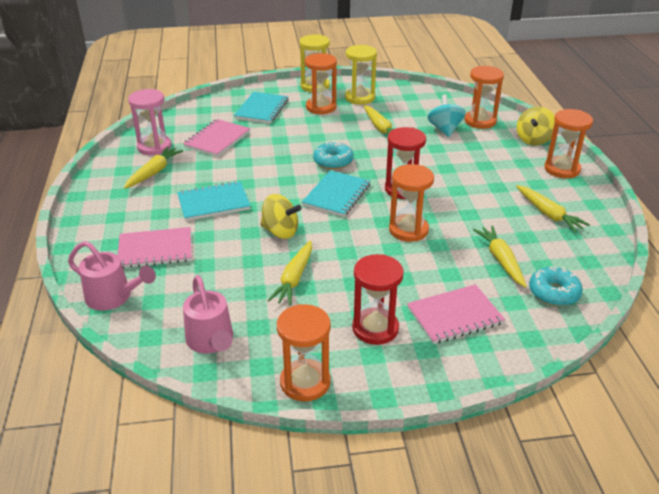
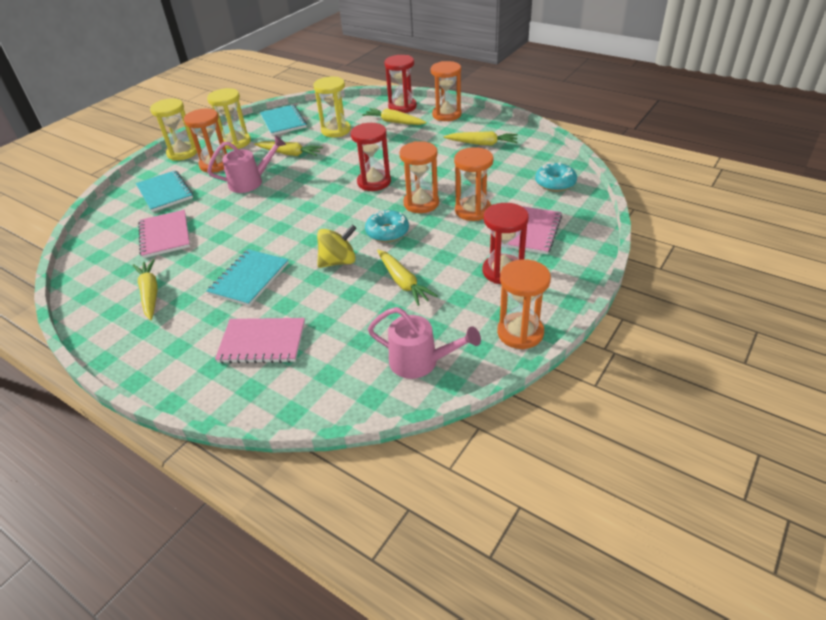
camera: 45 degrees left, 5 degrees up
(114, 297) = (292, 398): pink watering can -> pink watering can (251, 182)
(154, 147) = (112, 276): pink hourglass -> none
(155, 250) = (262, 342): pink notebook -> pink notebook turned 60 degrees clockwise
(333, 161) = (293, 194): turquoise donut -> turquoise donut (387, 232)
(337, 195) = (336, 213): turquoise notebook -> turquoise notebook (283, 121)
(445, 129) = (336, 130): turquoise spinning top -> yellow hourglass
(480, 121) = (350, 113): orange hourglass -> orange hourglass (473, 210)
(501, 260) = (501, 185): yellow carrot -> yellow carrot (394, 122)
(533, 140) = (402, 107): yellow spinning top -> red hourglass

